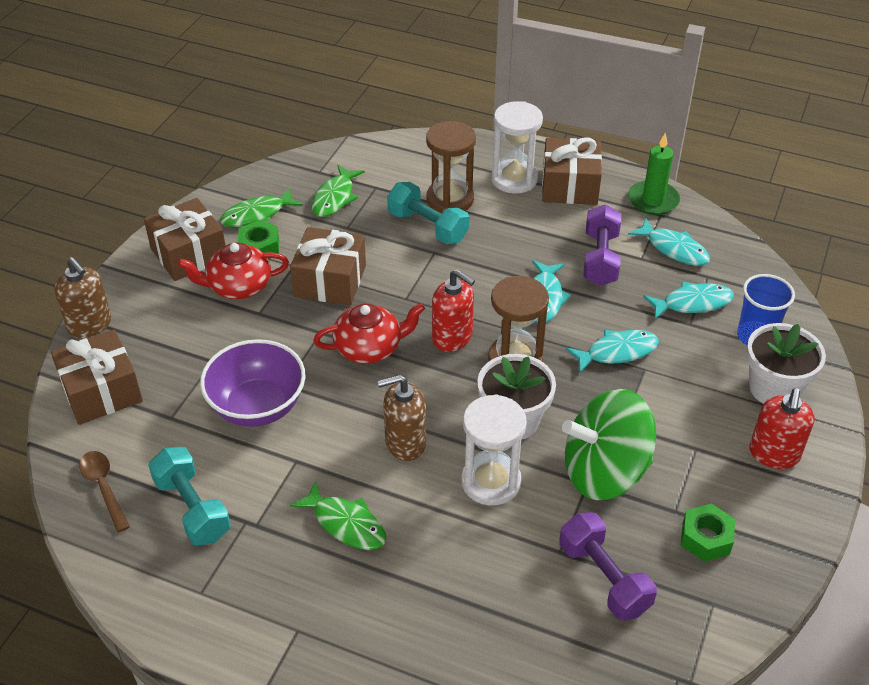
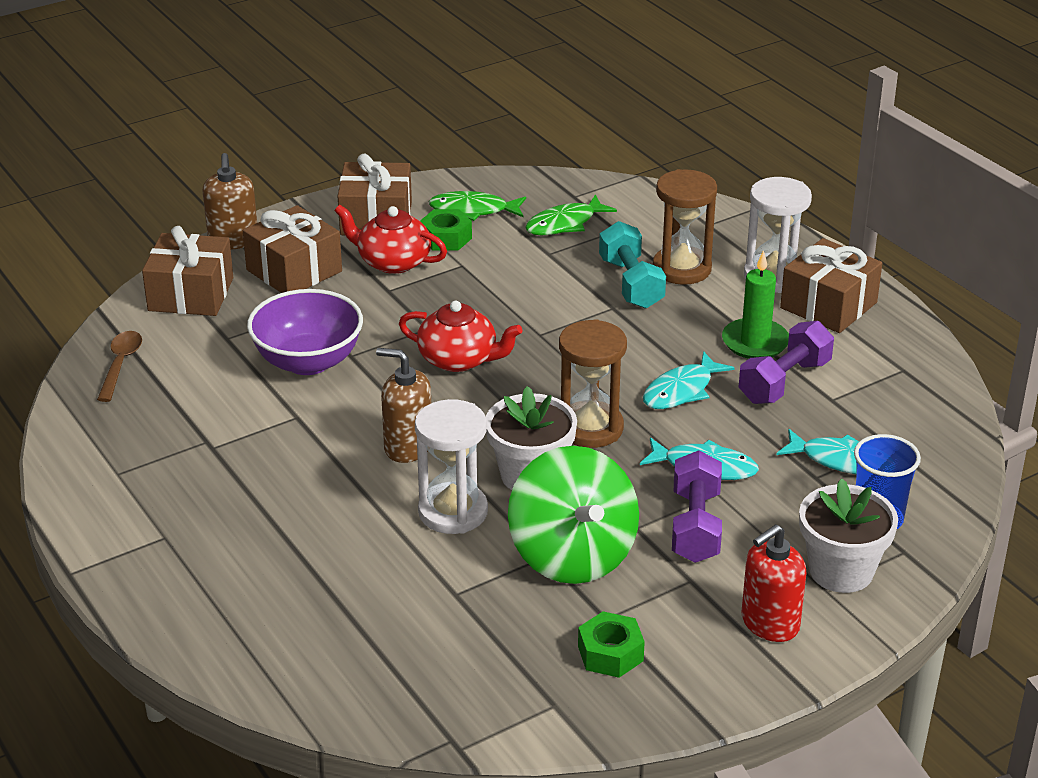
camera: 35 degrees right, 10 degrees down
(192, 508) = (174, 411): turquoise dumbbell -> none
(330, 281) = (482, 291): brown gift -> brown gift (294, 270)
(346, 523) = (287, 482): green fish -> none
(452, 337) = (549, 384): red soap dispenser -> none
(604, 472) = (572, 555): green spinning top -> green spinning top turned 135 degrees counterclockwise
(604, 578) = (472, 634): purple dumbbell -> purple dumbbell (695, 526)
(653, 200) = (910, 354): green candle -> green candle (755, 342)
(673, 249) = (879, 406): turquoise fish -> none

